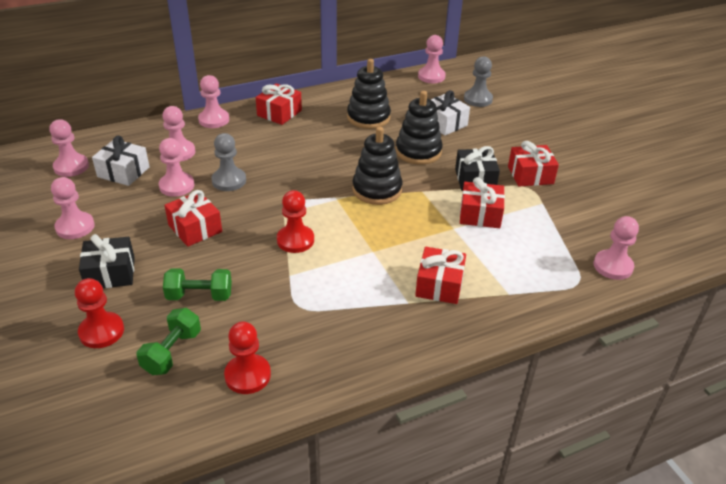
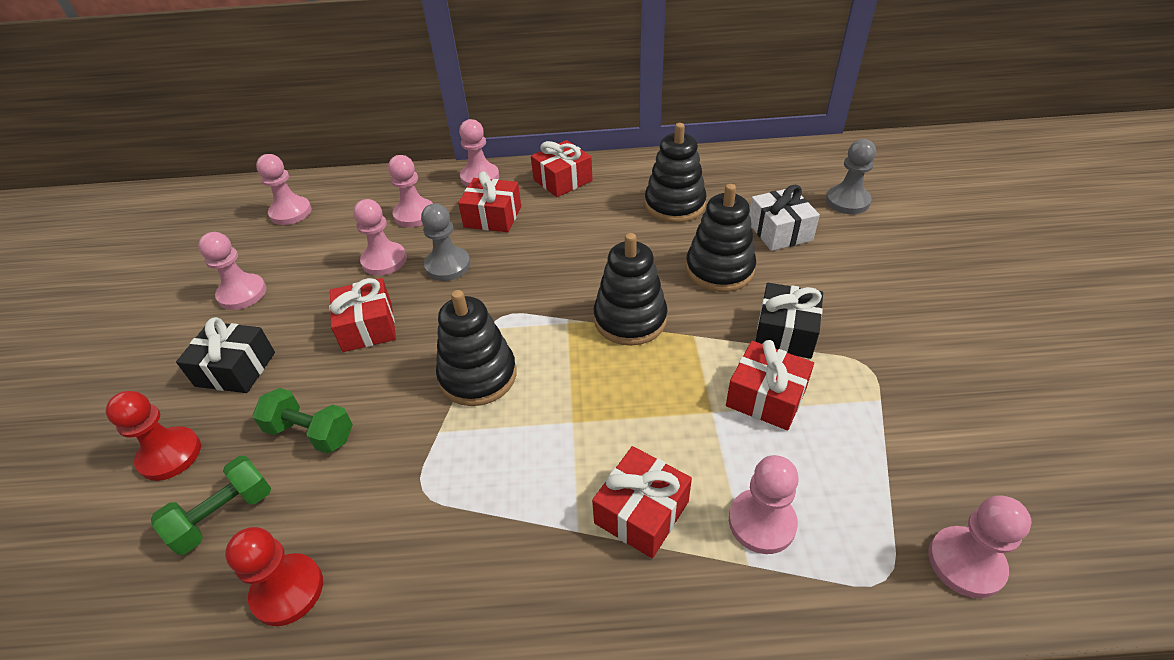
camera: 25 degrees right, 5 degrees up
(123, 172) = (339, 230): white gift -> none
(295, 240) = (478, 376): red pawn -> black stacking toy
(431, 76) = (793, 157): pink pawn -> pink pawn (761, 522)
(530, 175) = (880, 344): red gift -> red gift (493, 217)

